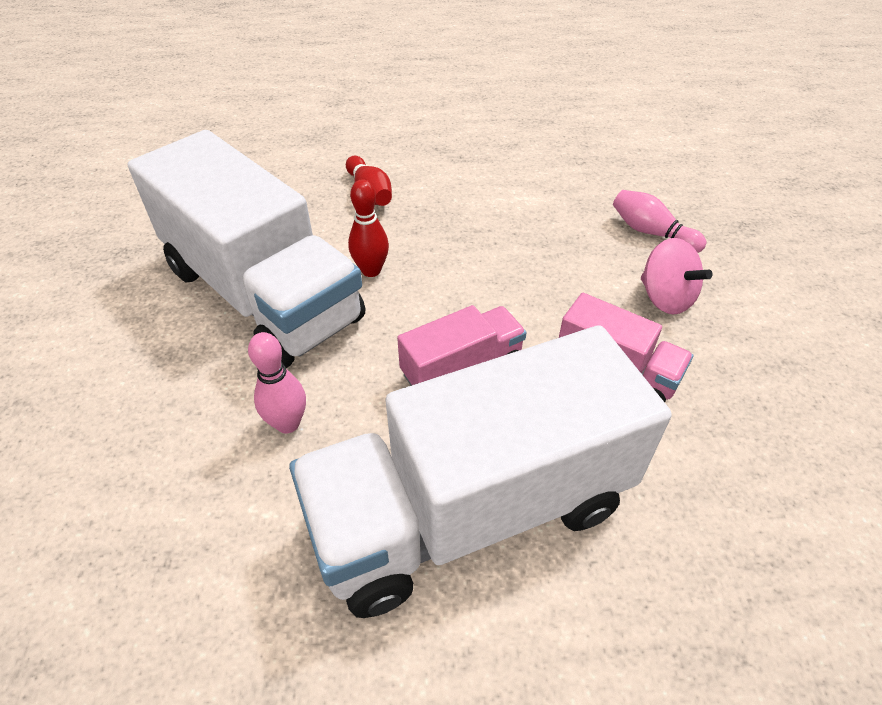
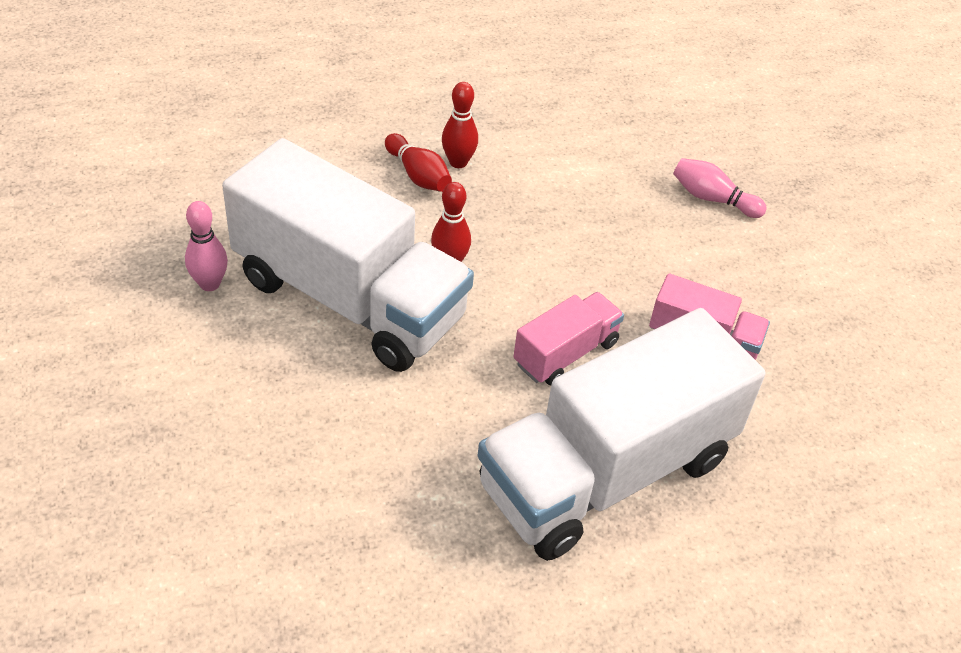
camera: 15 degrees left, 0 degrees up
(288, 423) = (424, 420): pink bowling pin -> pink bowling pin (210, 284)
(410, 185) = (458, 162): none -> red bowling pin
(665, 298) = (735, 267): pink spinning top -> none

